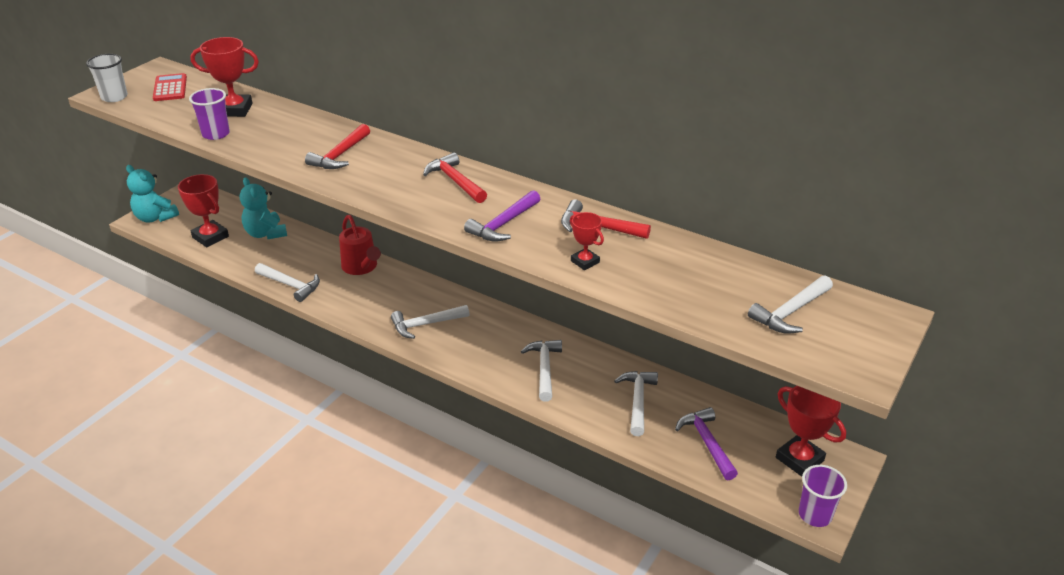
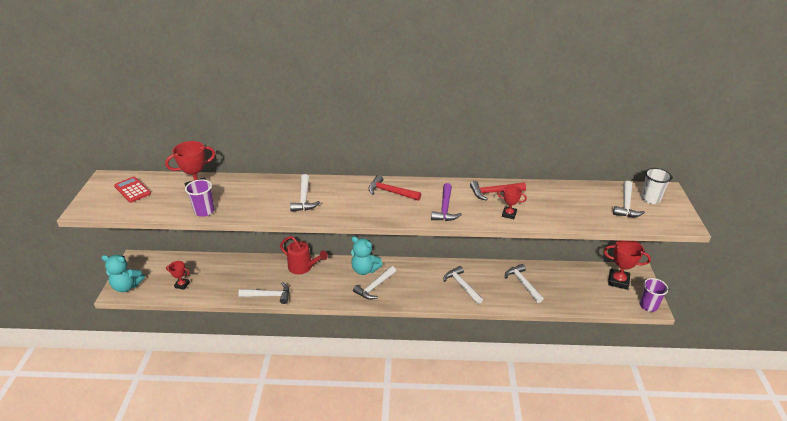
camera: 30 degrees left, 0 degrees up
(114, 97) = (95, 209): white cup -> white cup (650, 199)
(210, 237) = (182, 285): red trophy -> red trophy, size x0.57
(266, 233) = (219, 268): turquoise teddy bear -> turquoise teddy bear (365, 269)
(340, 155) = (304, 198): red hammer -> white hammer
(707, 443) = (573, 291): purple hammer -> none

